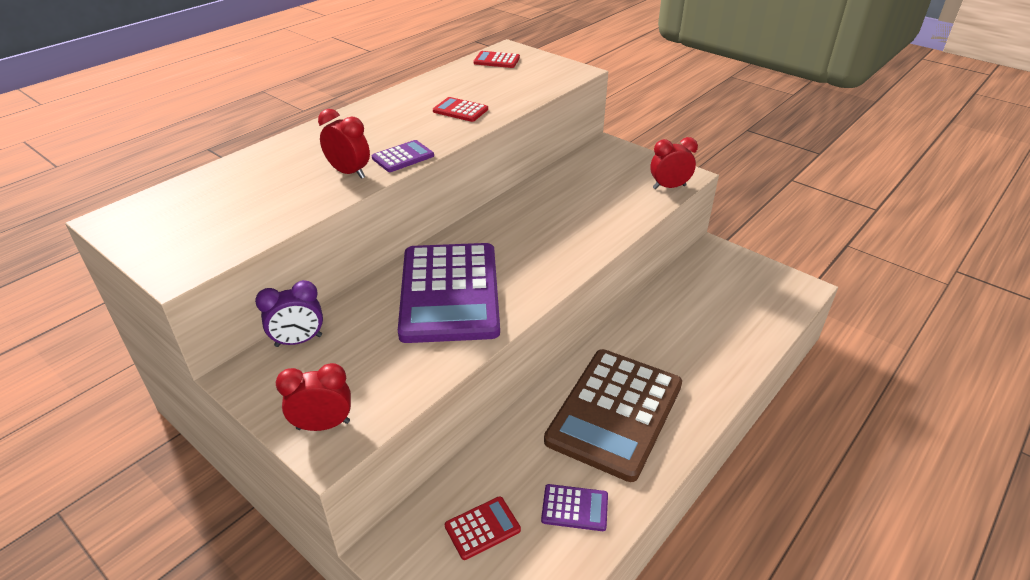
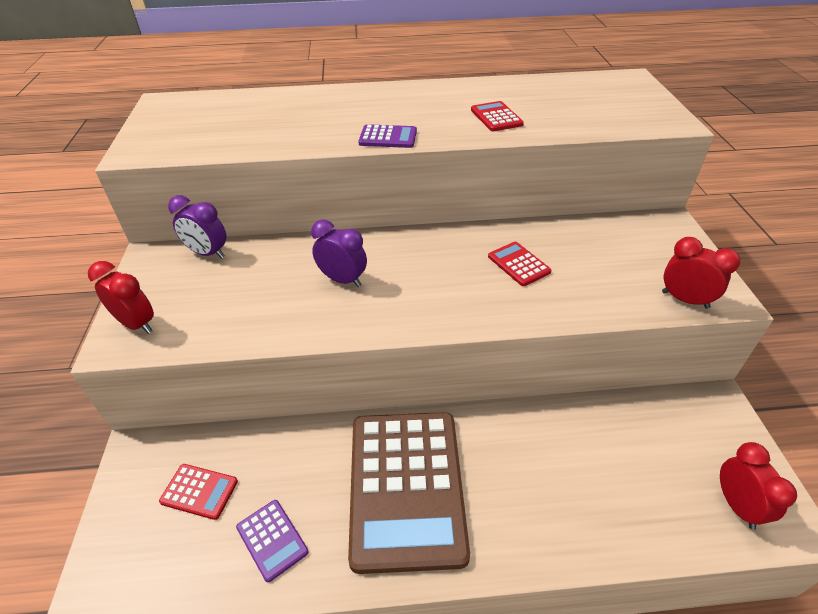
camera: 45 degrees right, 5 degrees up
(349, 173) = (331, 133): red clock -> red clock (736, 505)
(449, 293) = (342, 280): purple calculator -> purple clock
(496, 60) = (601, 84): red calculator -> red calculator (518, 264)
(614, 413) = (406, 487): brown calculator -> brown calculator turned 75 degrees counterclockwise

